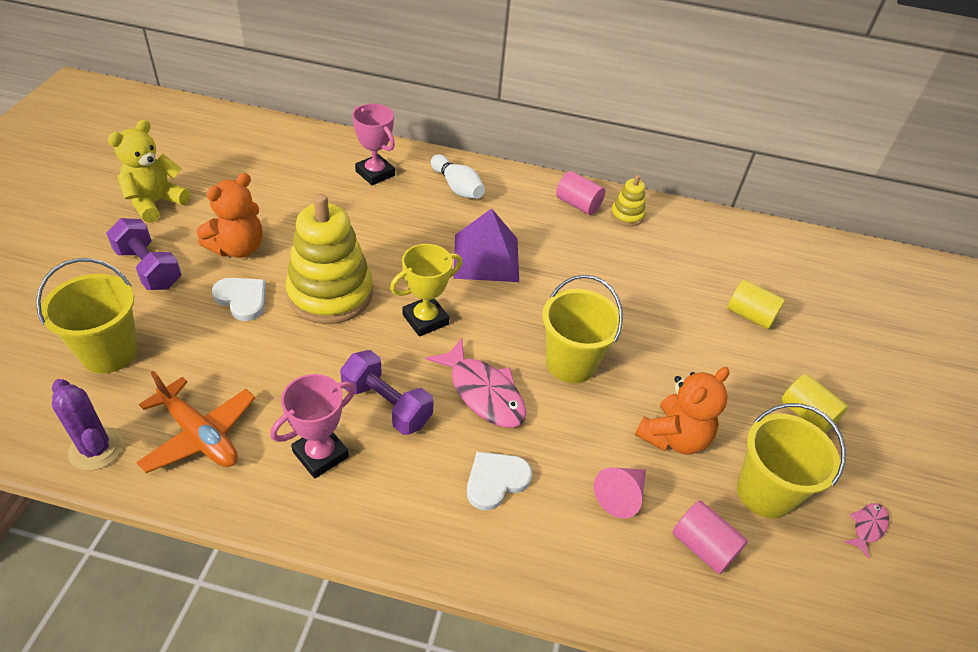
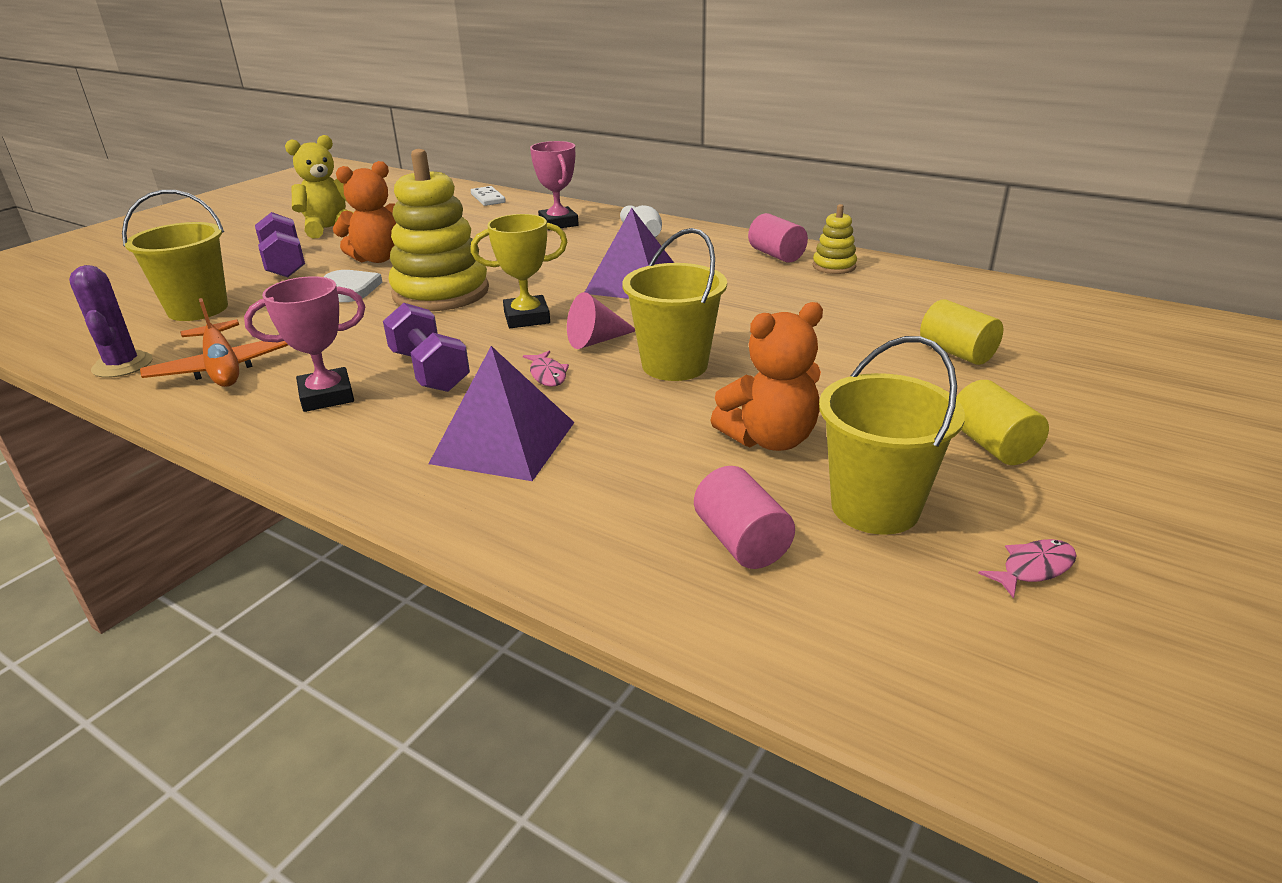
camera: 25 degrees right, 15 degrees down
(285, 137) = (488, 198): none -> white domino
(483, 392) = (547, 375): pink fish -> pink fish, size x0.49
(496, 480) = (504, 442): white heart -> purple pyramid
(621, 496) = (656, 478): pink cone -> pink cone (596, 340)

